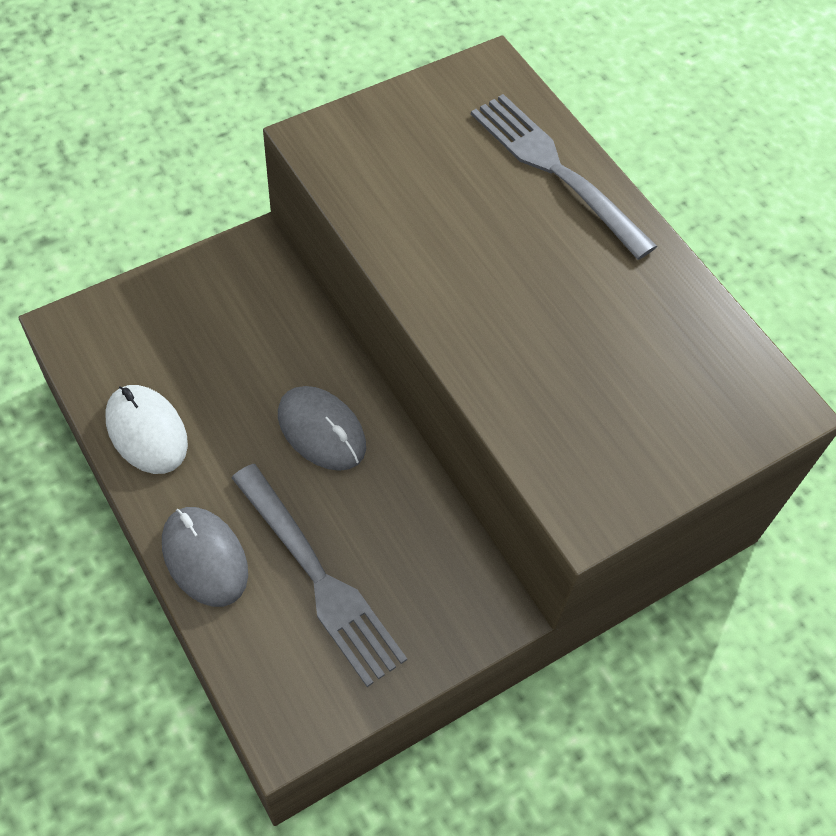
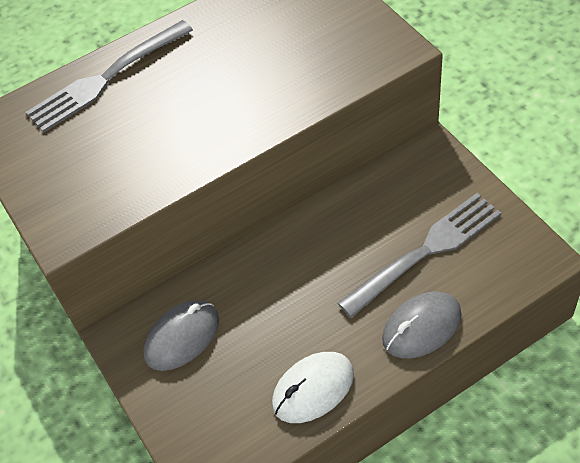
camera: 80 degrees left, 5 degrees down
(321, 431) = (301, 264): grey mouse -> grey mouse (182, 337)

